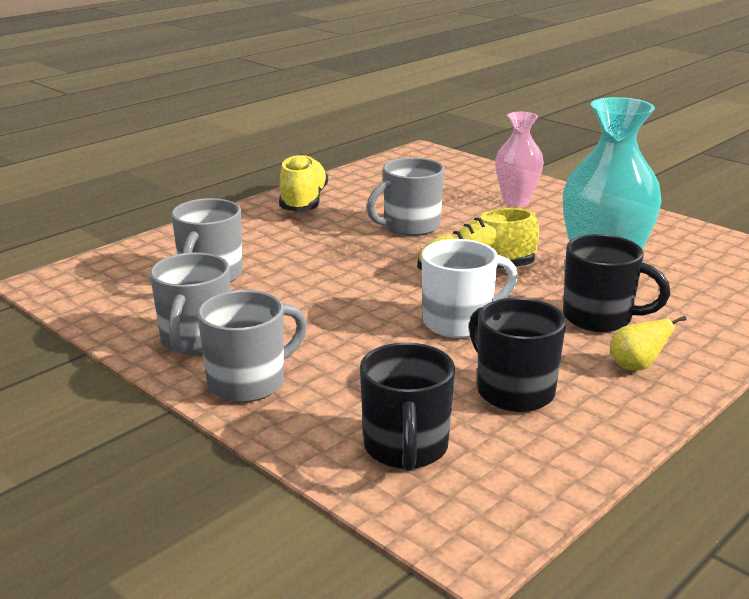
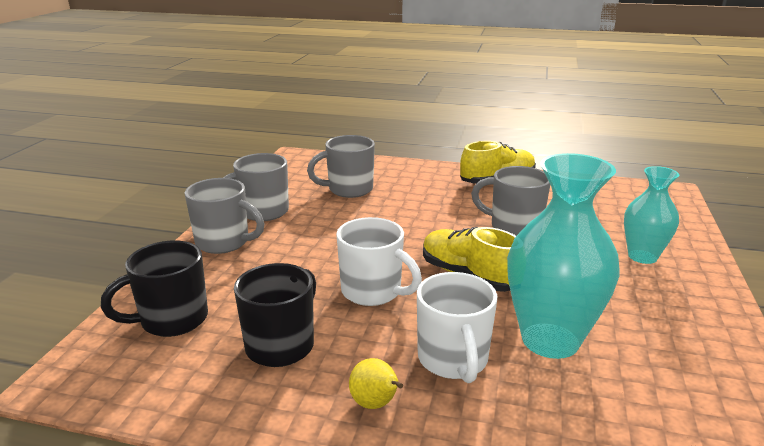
camera: 60 degrees right, 0 degrees up
(516, 201) = (642, 256): pink vase -> turquoise vase
(600, 318) = (453, 360): black mug -> white mug

